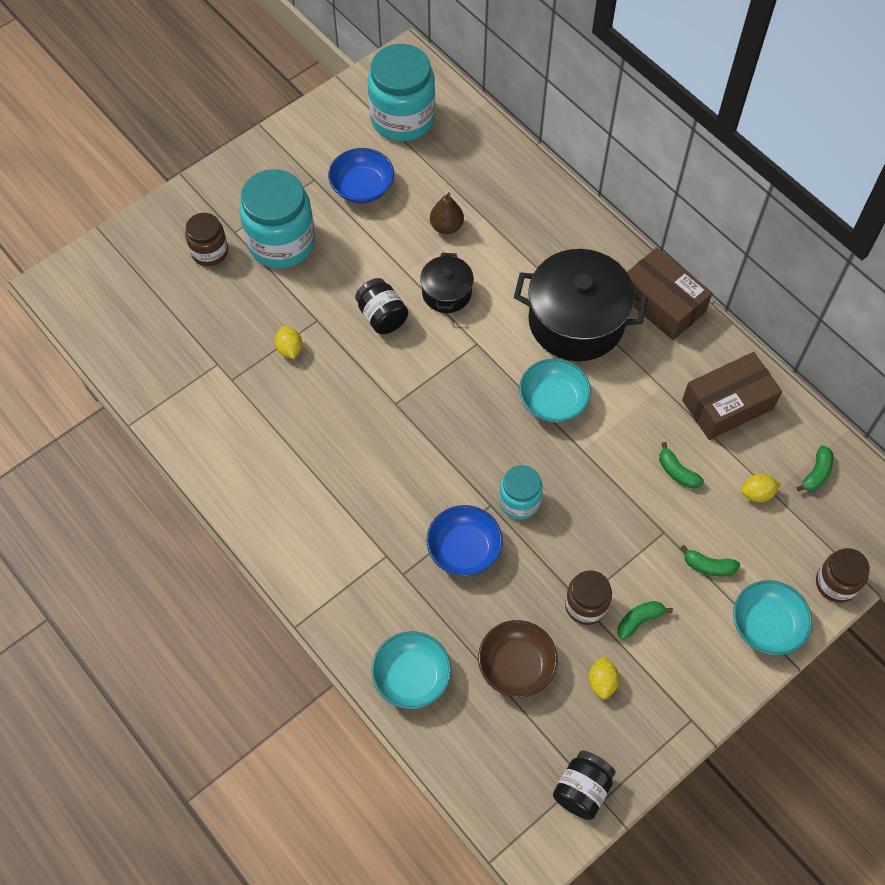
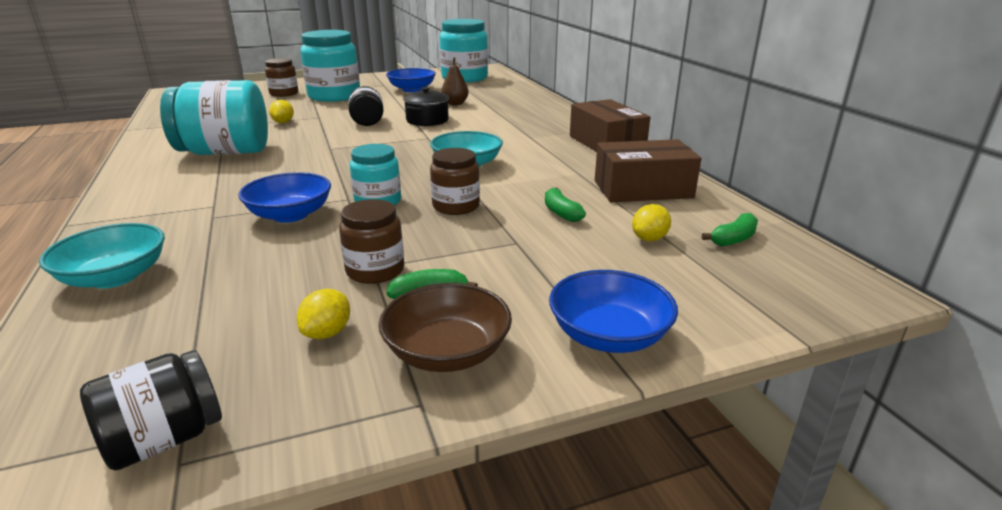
camera: 20 degrees right, 35 degrees down
(297, 447) = (225, 152): none -> turquoise jar
(516, 665) = (239, 295): brown bowl -> brown bowl (447, 352)
(576, 321) = (522, 140): black pot -> none
(708, 566) = (555, 273): green banana -> none
(757, 493) = (649, 239): yellow lemon -> yellow lemon turned 60 degrees counterclockwise
(767, 625) = (609, 335): turquoise bowl -> blue bowl
(836, 583) = (737, 321): brown jar -> brown jar (456, 206)

